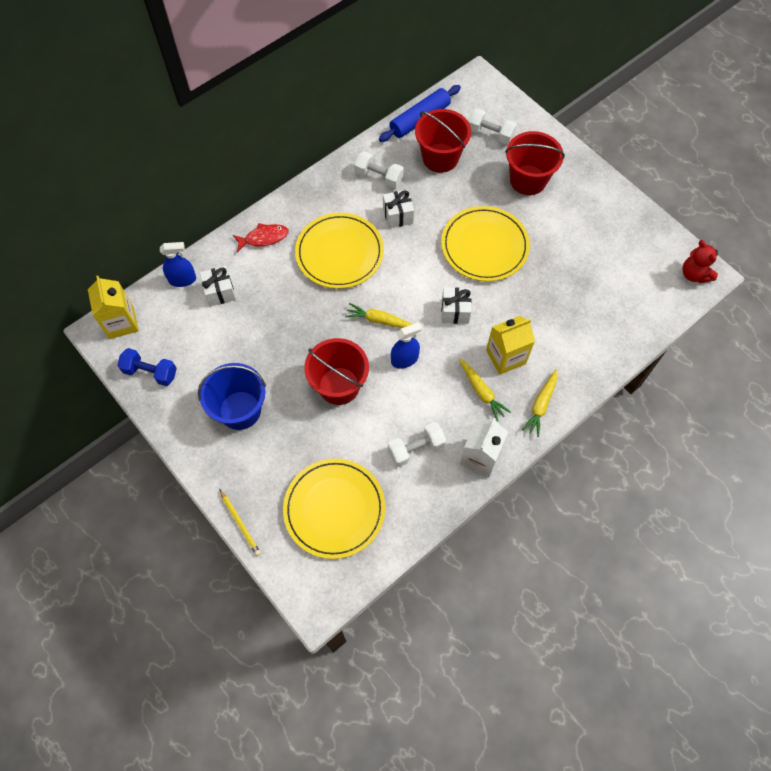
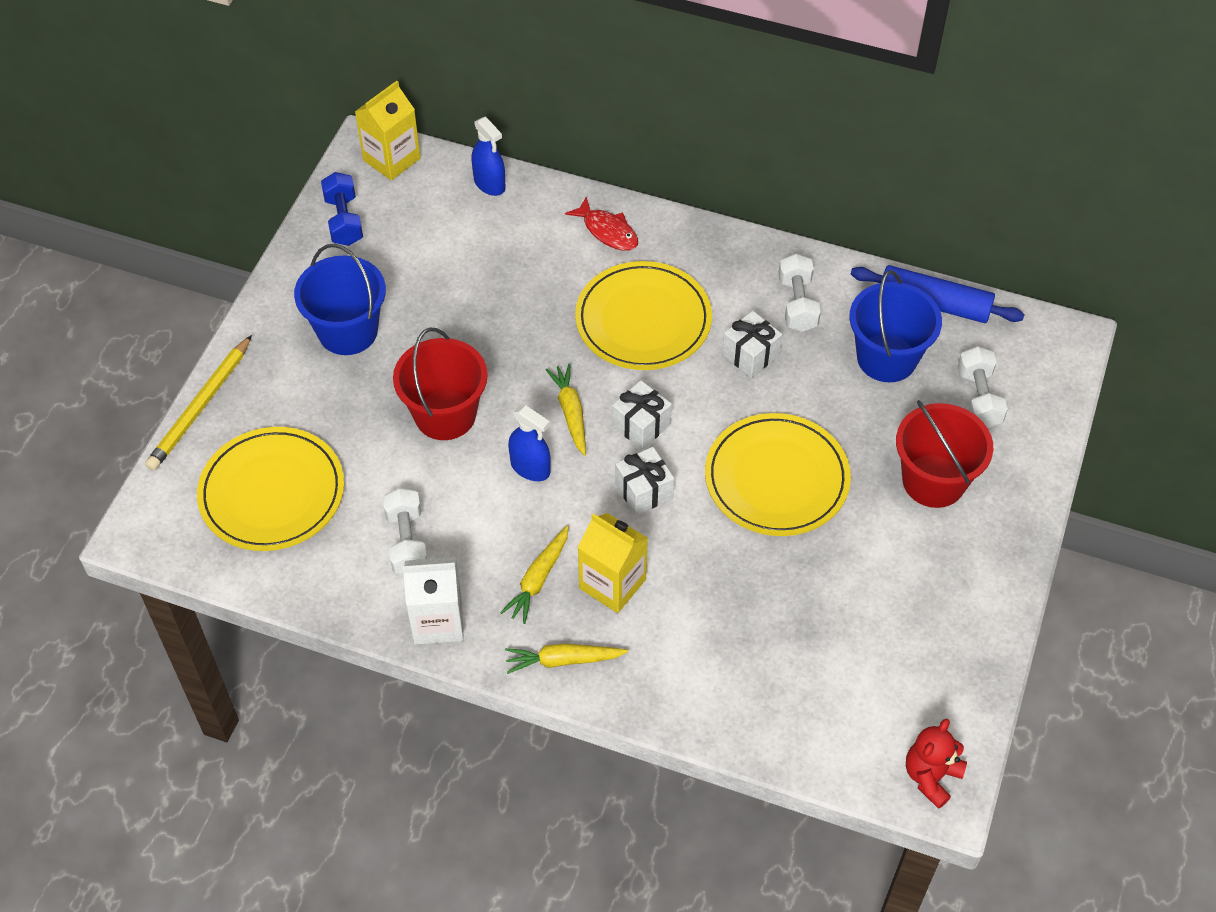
camera: 60 degrees right, 10 degrees down
(220, 292) = (497, 228): white gift -> white gift (641, 425)
(240, 523) = (200, 406): yellow pencil -> yellow pencil, size x1.64
(416, 448) = (407, 541): white dumbbell -> white dumbbell turned 45 degrees clockwise
(440, 158) = (887, 358): red bucket -> blue bucket

